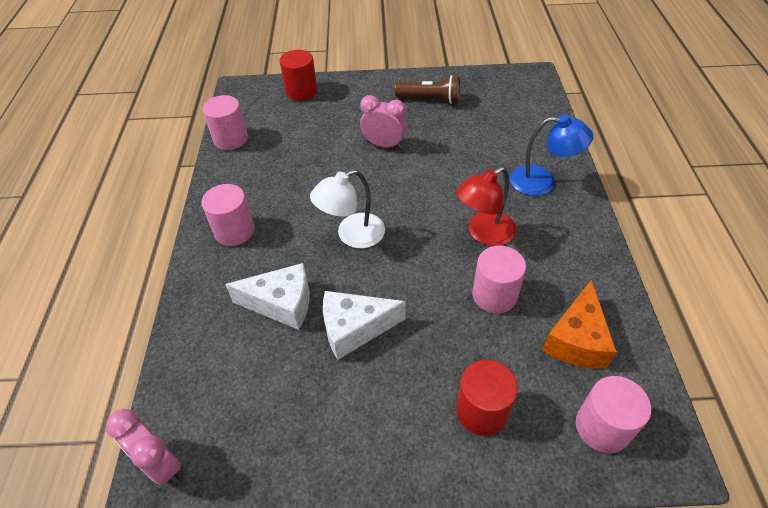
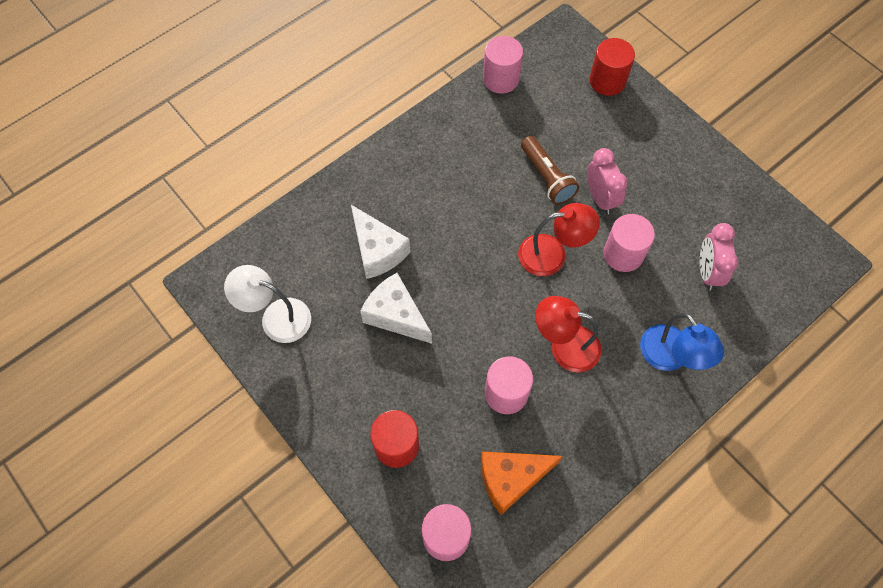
camera: 50 degrees right, 15 degrees up
(161, 464) = (217, 277): pink clock -> pink clock (707, 272)
(234, 231) = (413, 165): pink cylinder -> pink cylinder (623, 254)
(352, 235) = (478, 249): white lamp -> white lamp (276, 317)
(401, 195) = (552, 254): none -> red lamp
(430, 99) = (699, 192): brown flashlight -> brown flashlight (547, 177)

